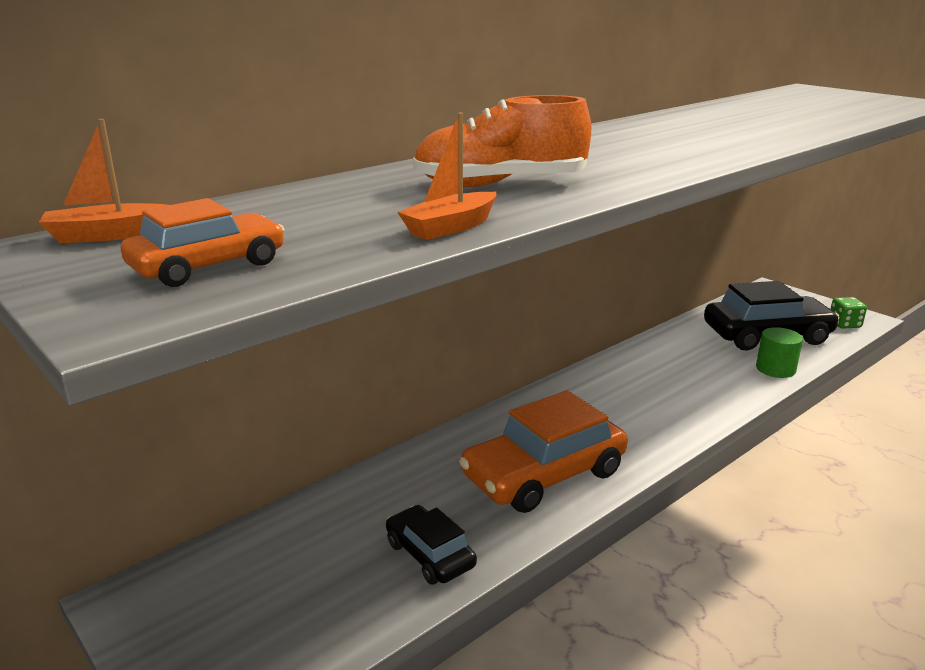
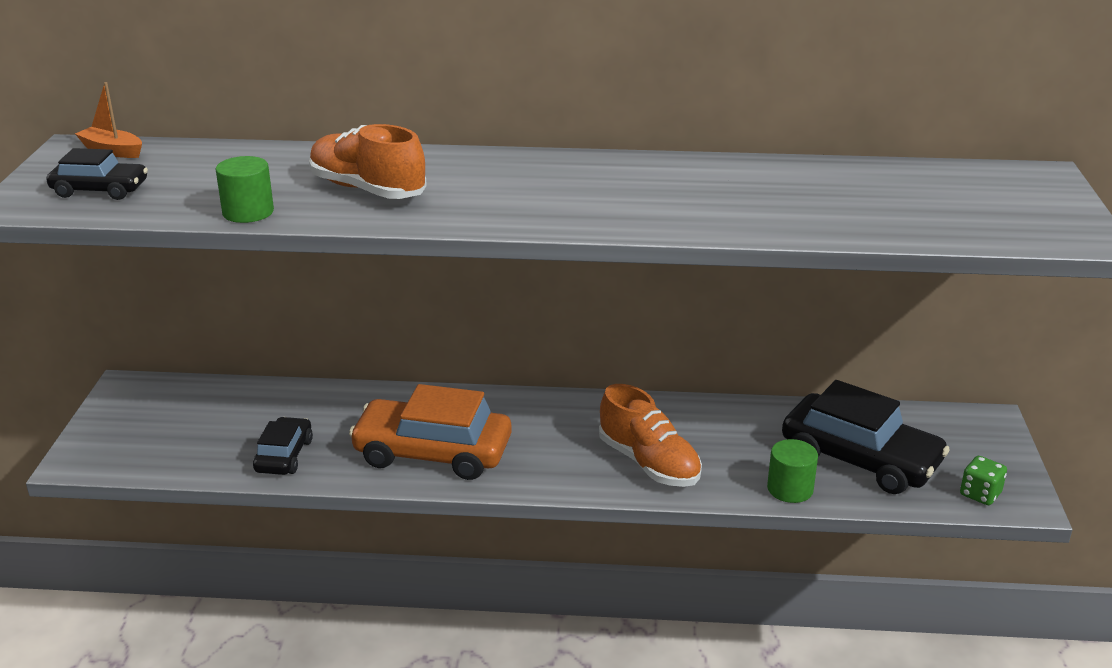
camera: 45 degrees right, 5 degrees up
(208, 266) = (100, 190): orange car -> black car
(450, 227) = (248, 212): orange boat -> green cylinder
(683, 397) = (649, 463): none -> orange shoe

